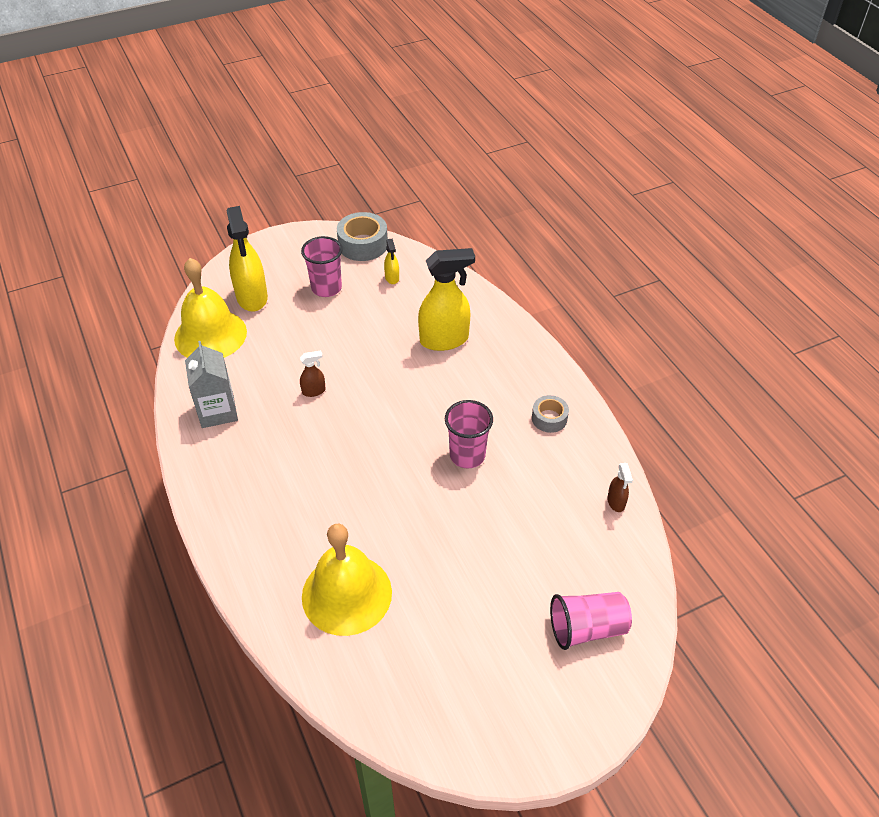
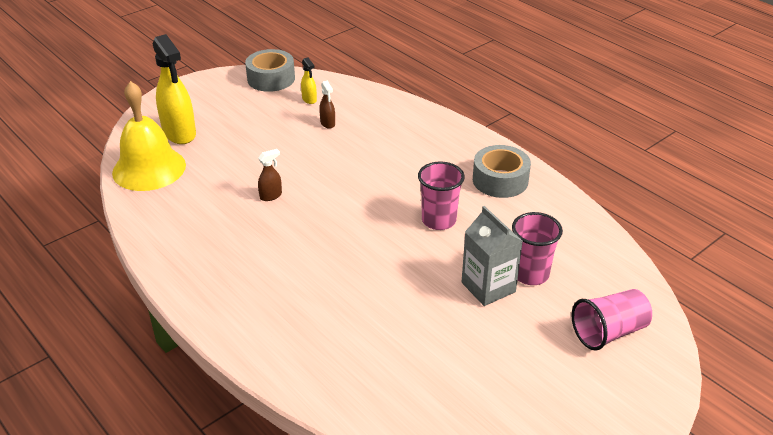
camera: 15 degrees left, 10 degrees down
(217, 411) = (180, 227): grey carton -> grey carton (488, 287)
(326, 288) = (250, 116): pink cup -> pink cup (530, 274)
(346, 594) = (372, 351): yellow bell -> none
(444, 340) = (378, 137): yellow spray bottle -> none
(549, 418) = (500, 180): grey tape -> grey tape, size x1.65
(616, 502) = (588, 232): brown spray bottle -> brown spray bottle (328, 123)

